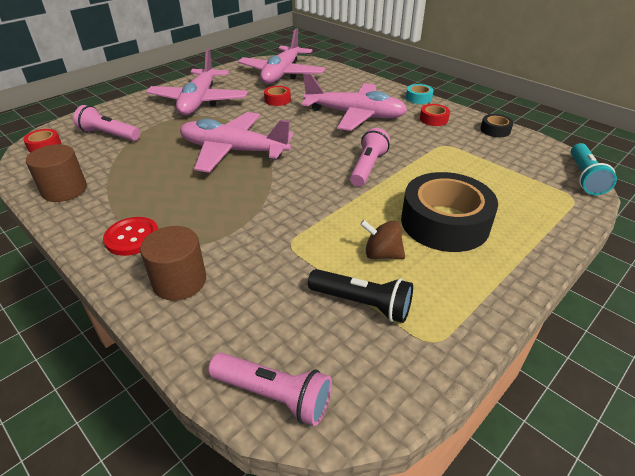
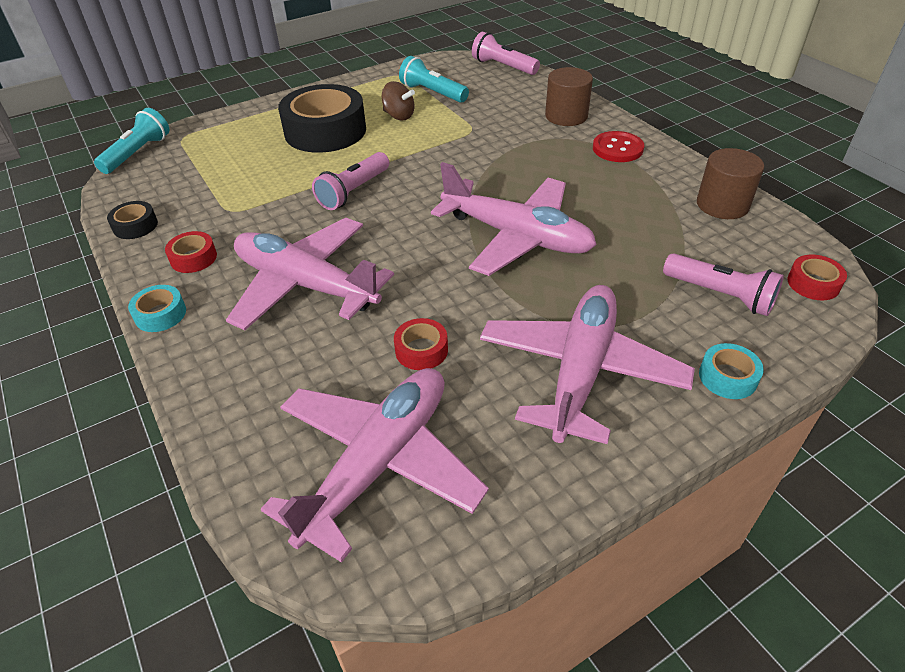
camera: 165 degrees left, 5 degrees up
(128, 106) = (727, 377): none -> turquoise tape
(362, 303) = (432, 93): black flashlight -> turquoise flashlight

